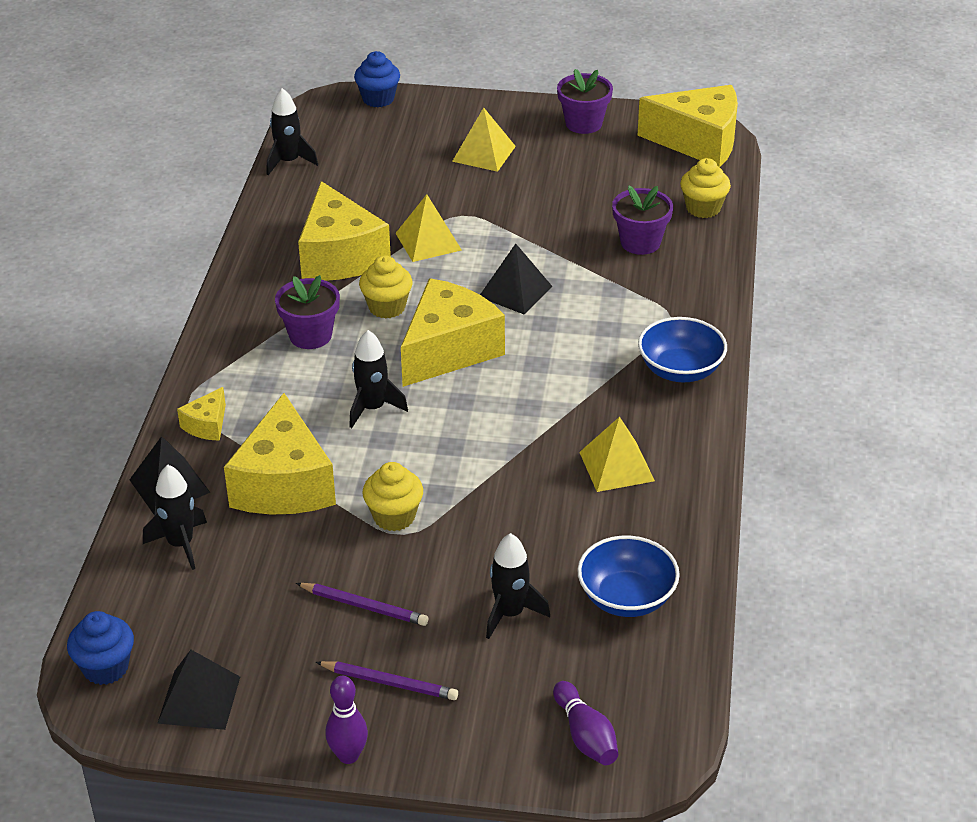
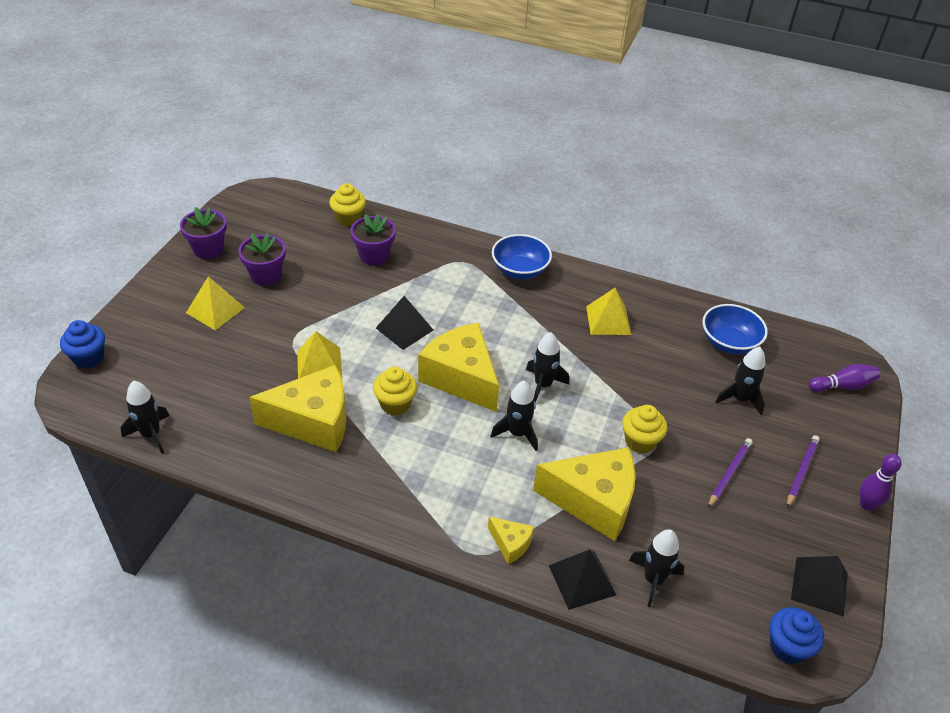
camera: 80 degrees left, 5 degrees up
(310, 335) = (414, 457): purple flower pot -> purple flower pot (266, 275)
(463, 419) = (543, 385): none -> black rocket
(699, 142) = (268, 201): yellow cheese -> none

